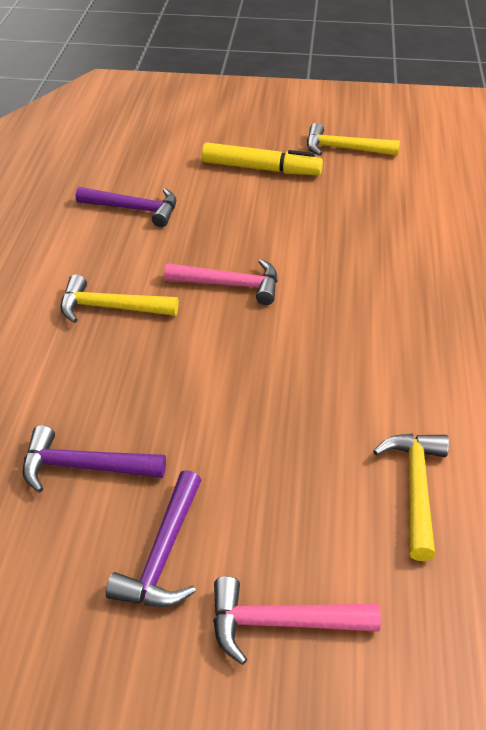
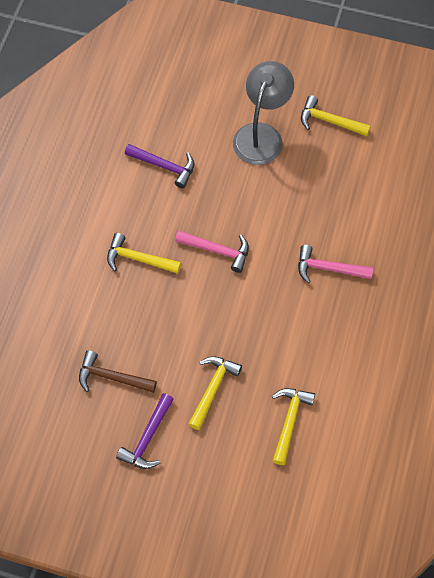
camera: 10 degrees right, 20 degrees up
(84, 467) = (112, 377): purple hammer -> brown hammer
(260, 168) = (261, 135): yellow marker -> grey lamp
(266, 459) = (212, 389): none -> yellow hammer
(282, 623) = (200, 485): pink hammer -> pink hammer (328, 269)

